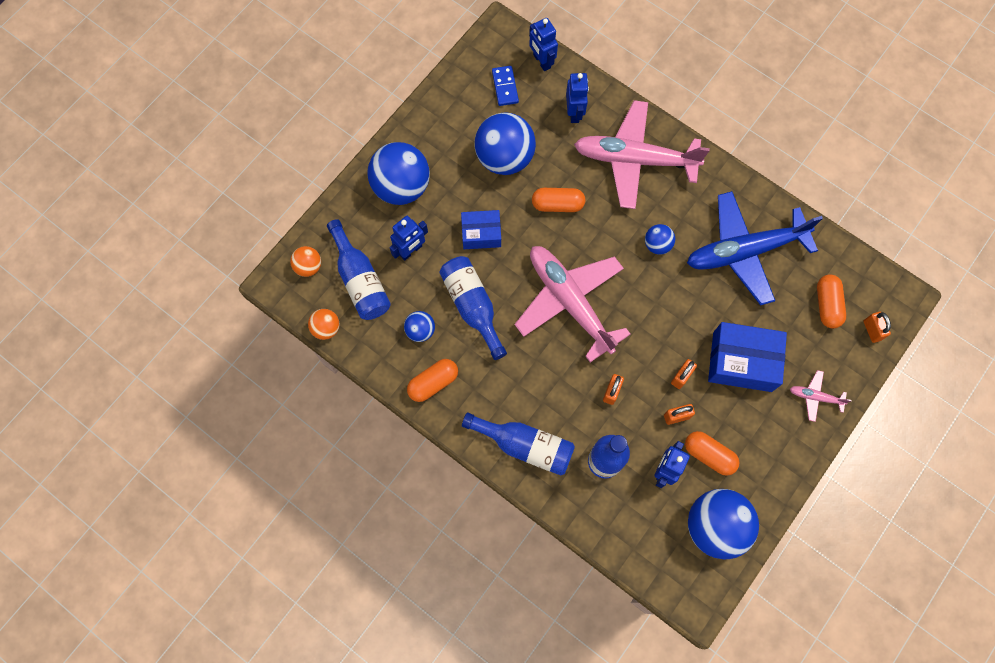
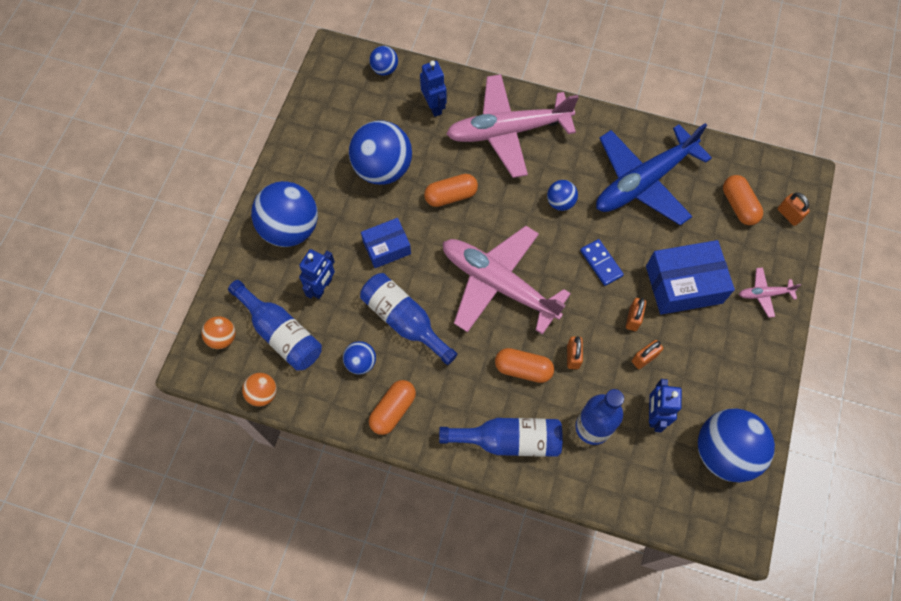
camera: 20 degrees left, 5 degrees down
(505, 87) = (358, 103): blue domino -> blue domino (601, 263)
(541, 61) = (384, 69): blue robot -> blue ball
(709, 455) = (690, 384): orange capsule -> orange capsule (523, 369)

